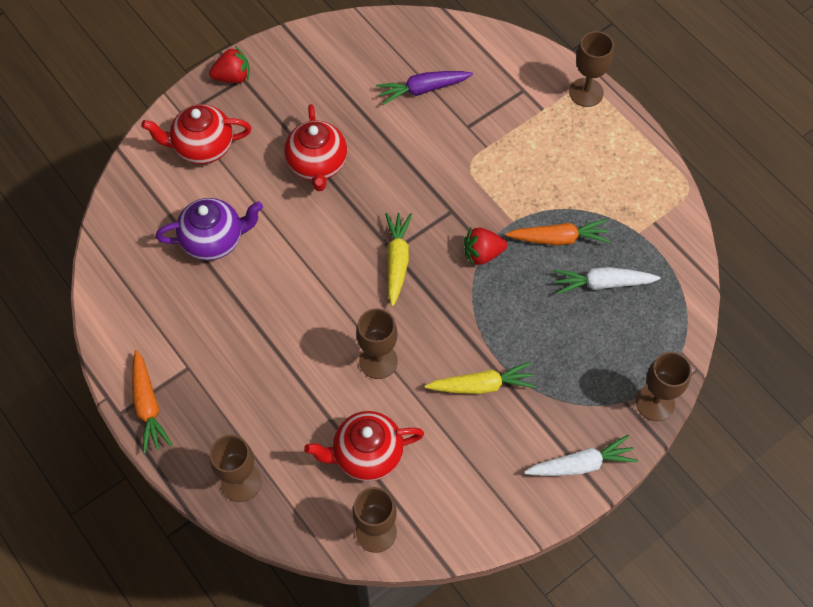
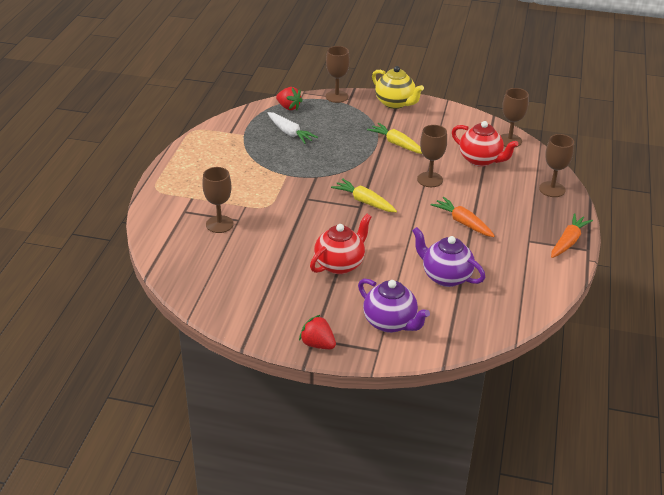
camera: 130 degrees left, 25 degrees down
(203, 147) = (390, 323): red teapot -> purple teapot
(397, 261) = (364, 201): yellow carrot -> yellow carrot turned 75 degrees clockwise
(423, 89) = (229, 250): purple carrot -> none
(482, 253) = (321, 176): red strawberry -> red strawberry (288, 107)
(558, 238) = (279, 156): orange carrot -> orange carrot (463, 223)
(581, 464) = (395, 103): white carrot -> yellow teapot
(586, 92) = (160, 187): brown goblet -> brown goblet (219, 224)

